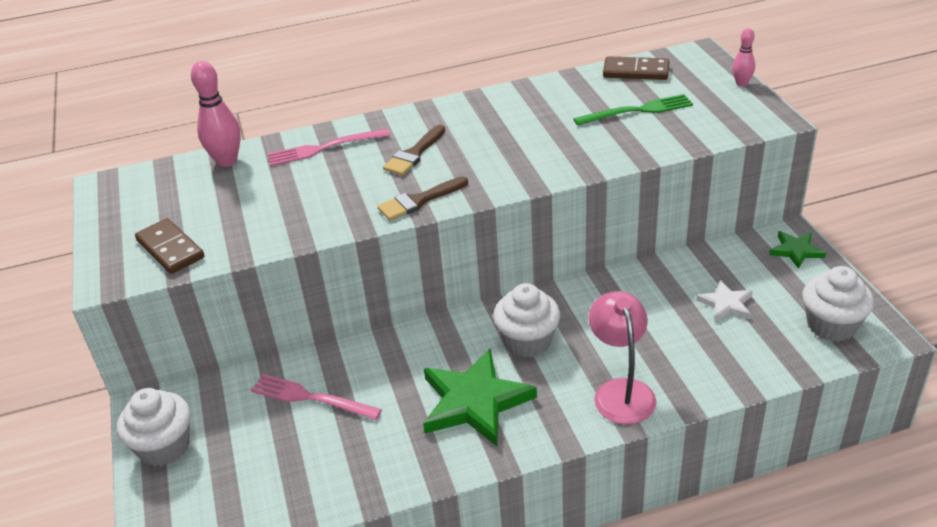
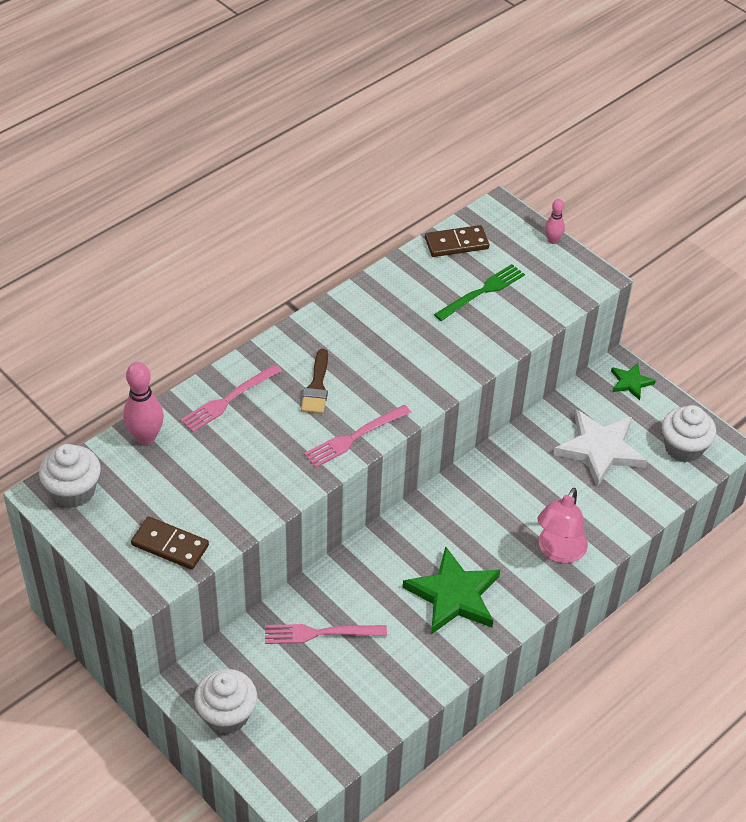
camera: 30 degrees left, 10 degrees up
(419, 201) = (354, 437): brown brush -> pink fork
(527, 341) = (465, 529): white cupcake -> white cupcake (73, 491)
(621, 391) = (558, 552): pink lamp -> pink lamp turned 120 degrees counterclockwise
(726, 304) = (600, 449): white star -> white star, size x1.94

